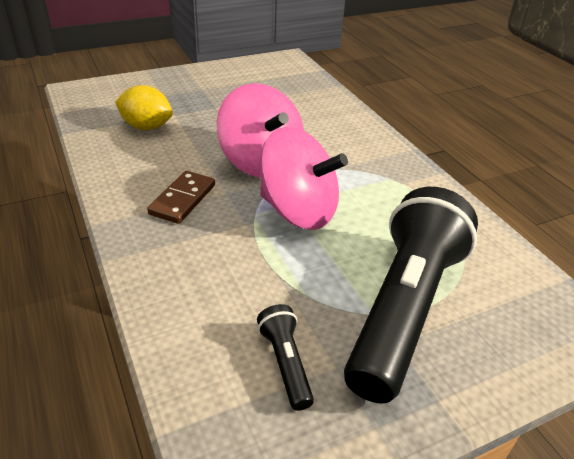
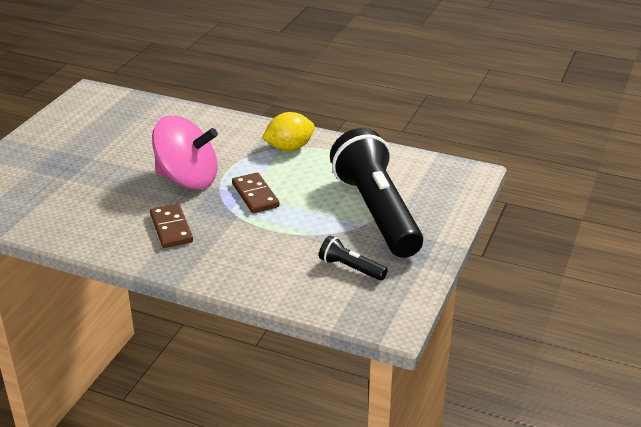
camera: 40 degrees left, 5 degrees down
(146, 127) = (62, 198): yellow lemon -> yellow lemon (289, 148)
(298, 211) = (255, 195): pink spinning top -> brown domino

